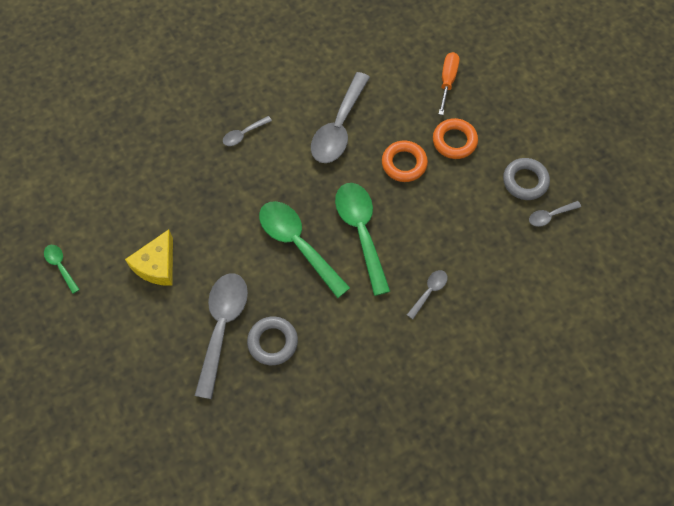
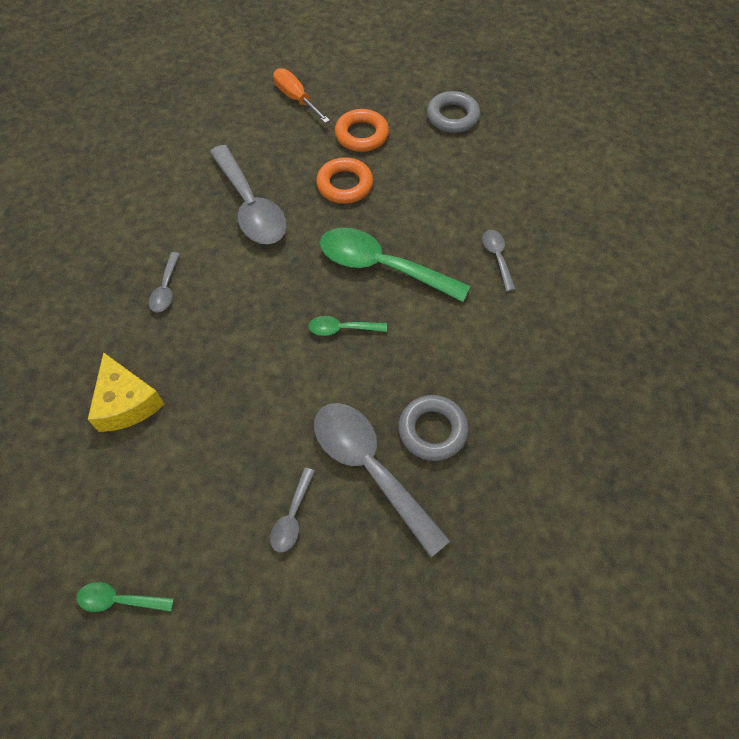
camera: 50 degrees left, 5 degrees down
(157, 265) = (230, 484): yellow cheese -> yellow cheese (126, 403)
(297, 244) = (341, 329): green spoon -> green spoon, size x0.47
(550, 216) = (502, 124): grey spoon -> grey spoon (292, 517)

